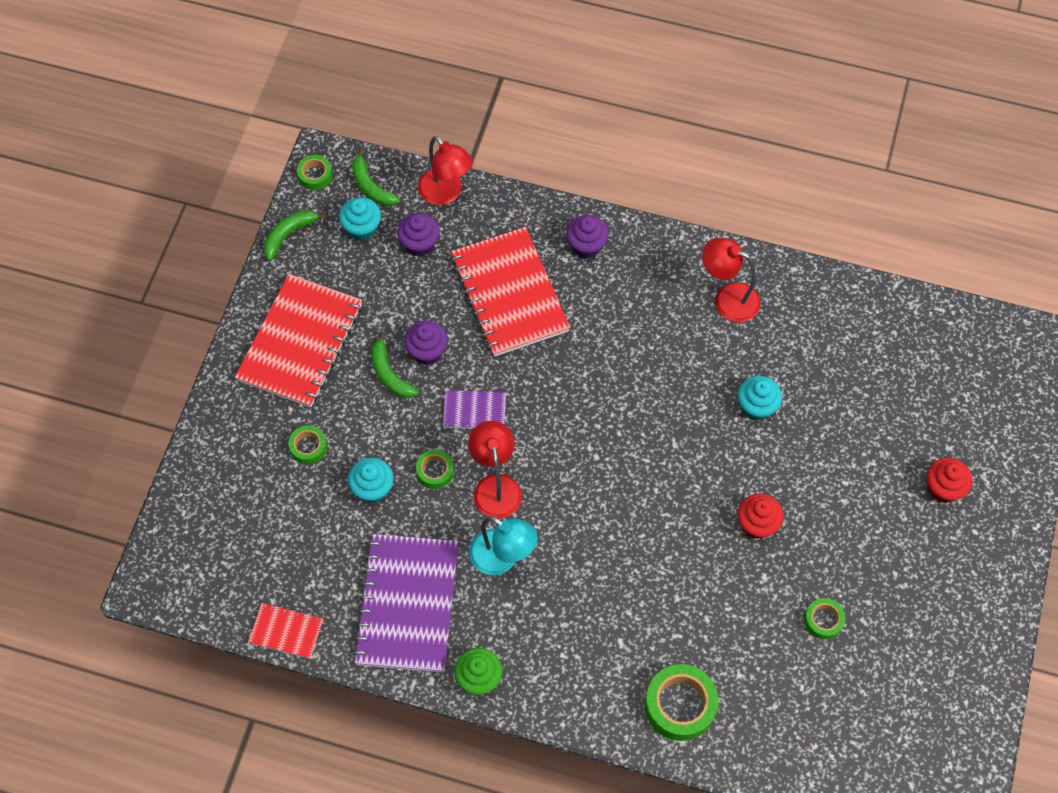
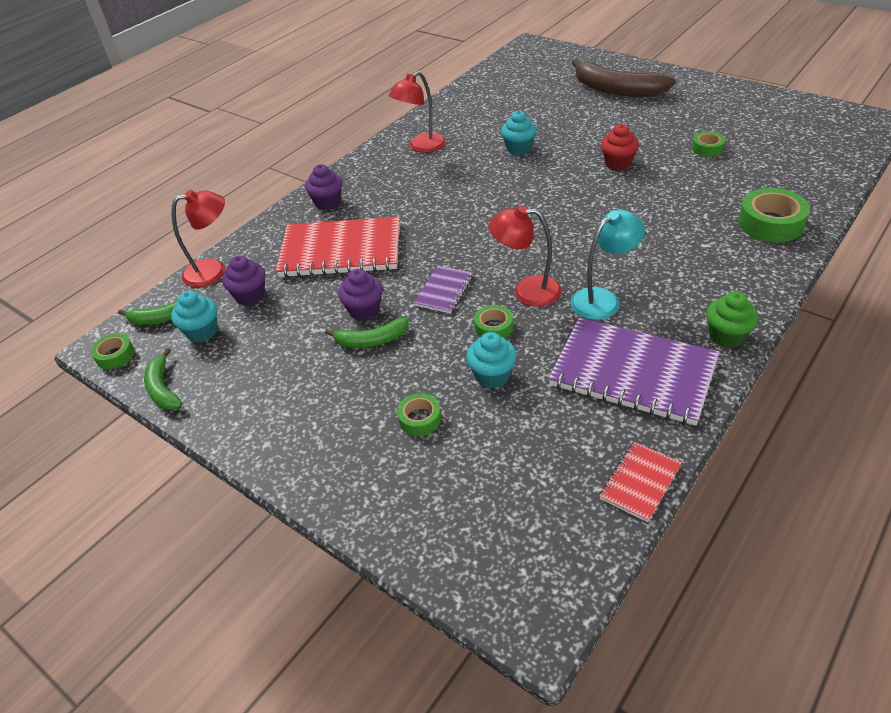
camera: 65 degrees left, 20 degrees down
(300, 342) = (293, 402): red notebook -> none
(943, 488) = (617, 90): red cupcake -> brown banana

